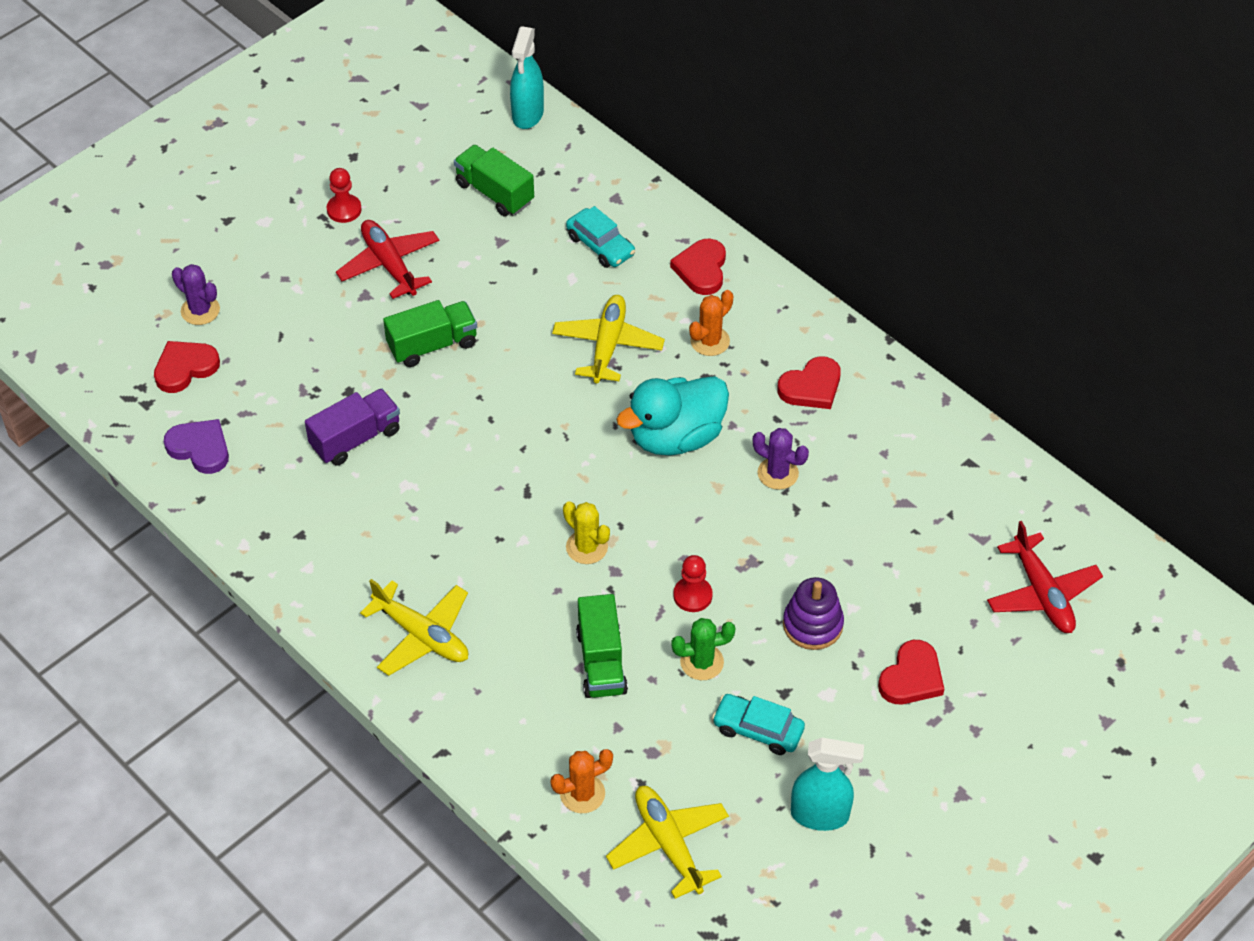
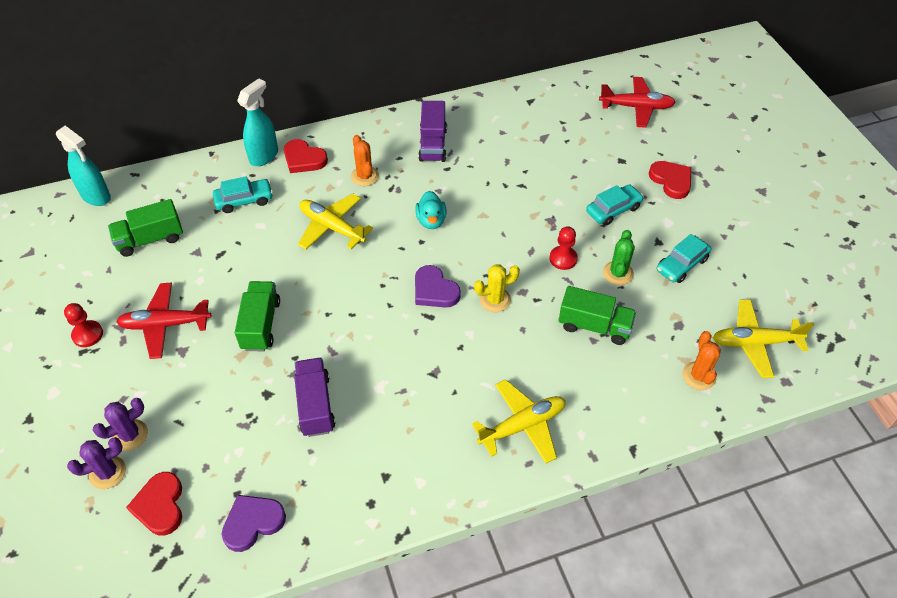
camera: 65 degrees left, 0 degrees up
(568, 482) = (434, 290): none -> purple heart
(676, 437) = (431, 221): turquoise duck -> turquoise duck, size x0.54
(778, 473) = (489, 183): purple cactus -> purple cactus (130, 435)
(811, 387) = (433, 144): red heart -> purple truck
(812, 625) = (613, 210): purple stacking toy -> turquoise car
(820, 815) = (756, 258): turquoise spray bottle -> turquoise spray bottle (264, 156)

